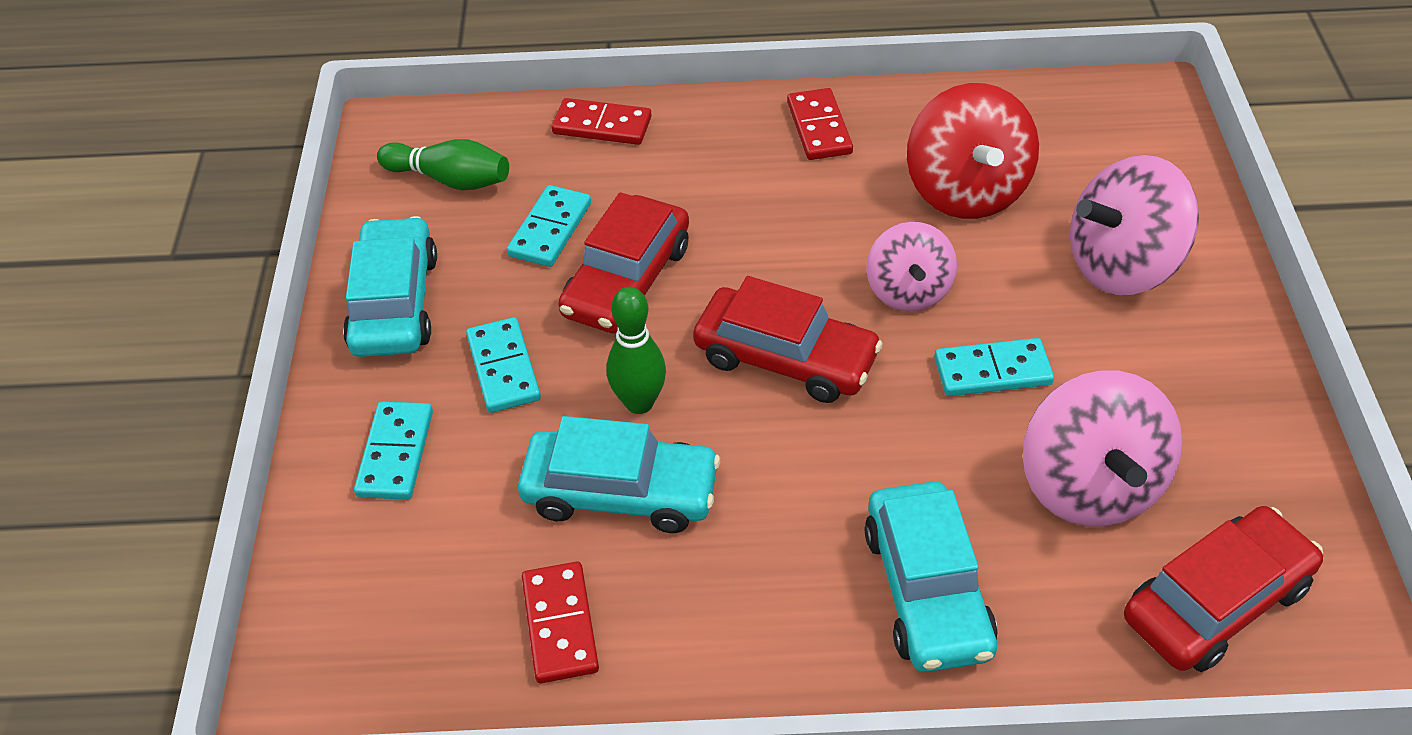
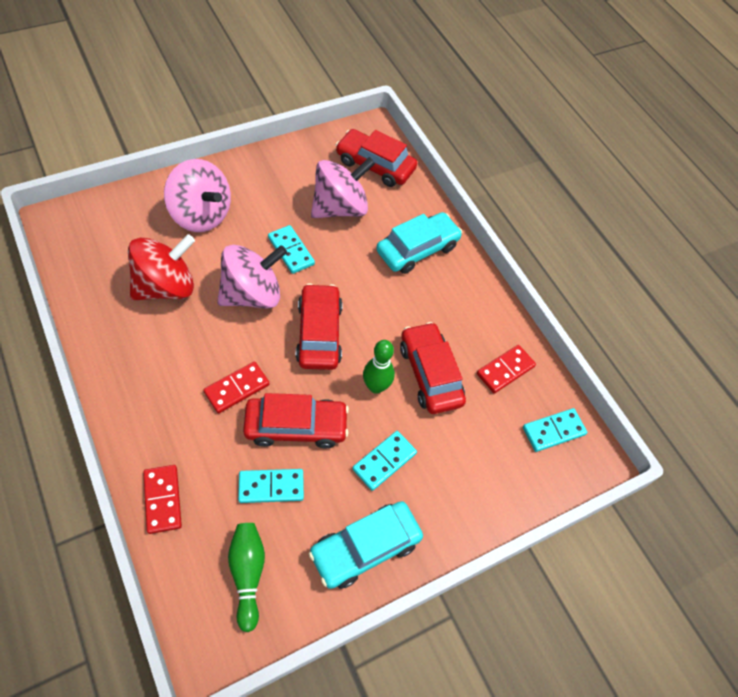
camera: 125 degrees left, 10 degrees up
(396, 453) = (461, 486): turquoise domino -> turquoise domino (553, 431)
(620, 492) = (430, 374): turquoise car -> red car
(819, 128) = (129, 371): red domino -> red domino (237, 388)
(908, 291) = (252, 294): pink spinning top -> pink spinning top, size x1.57

